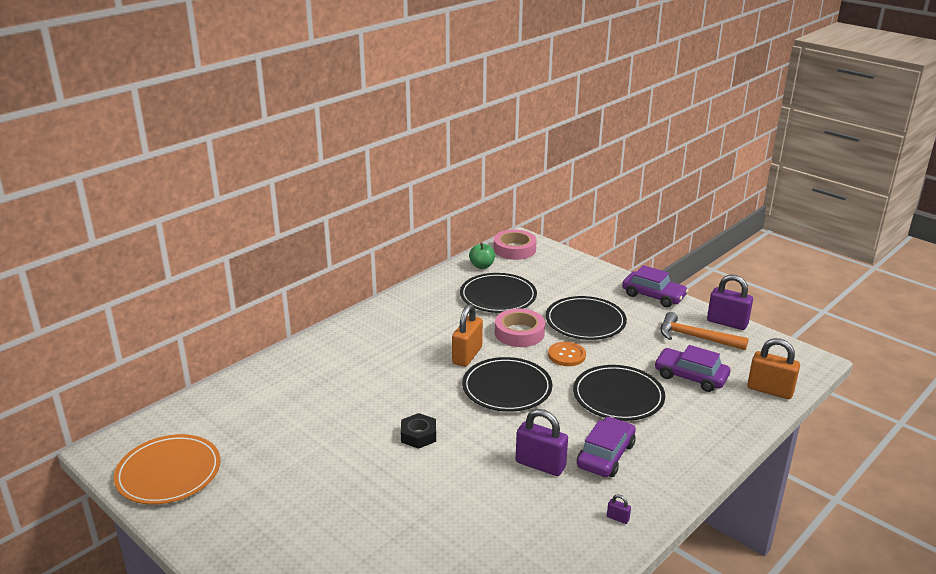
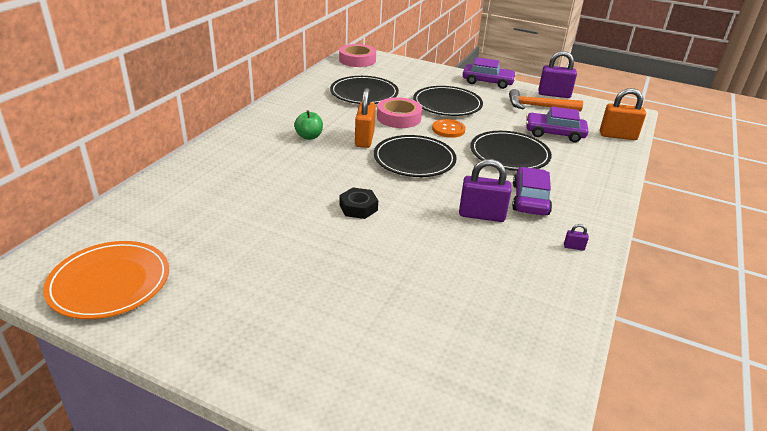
camera: 20 degrees left, 5 degrees up
(482, 266) = (337, 73): green apple -> green apple (309, 136)

